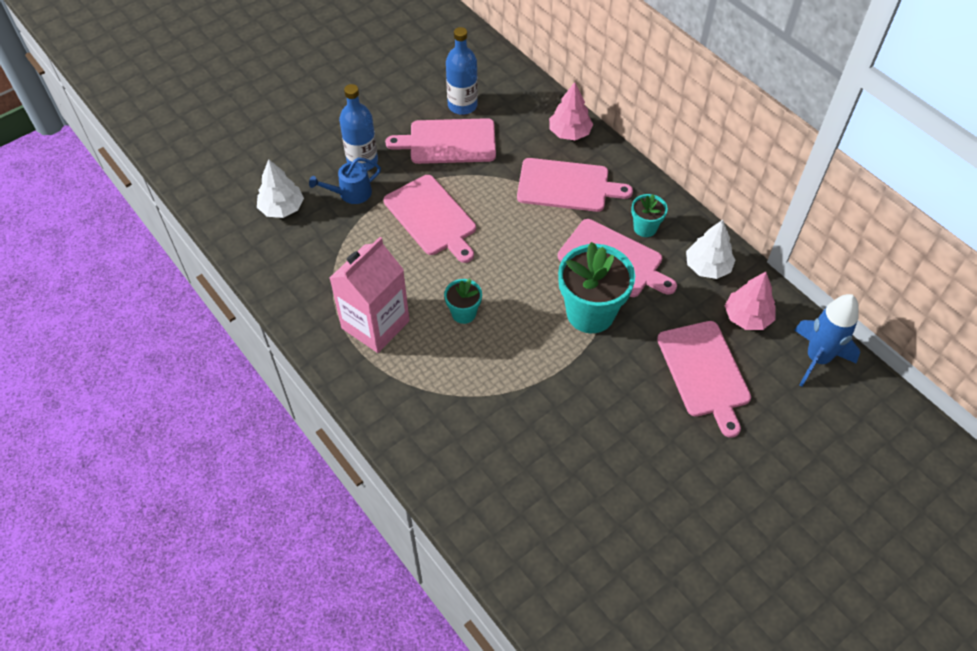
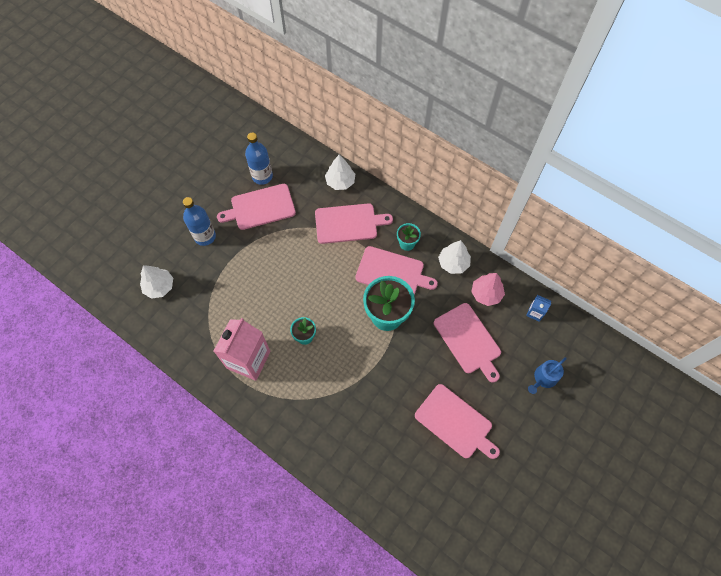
camera: 15 degrees left, 10 degrees up
(351, 193) = (204, 263): blue watering can -> blue watering can (543, 378)
(431, 217) = (264, 269): pink cutting board -> pink cutting board (455, 423)
(569, 132) = (340, 181): pink tree -> white tree
(817, 358) = (535, 313): blue rocket -> blue carton

